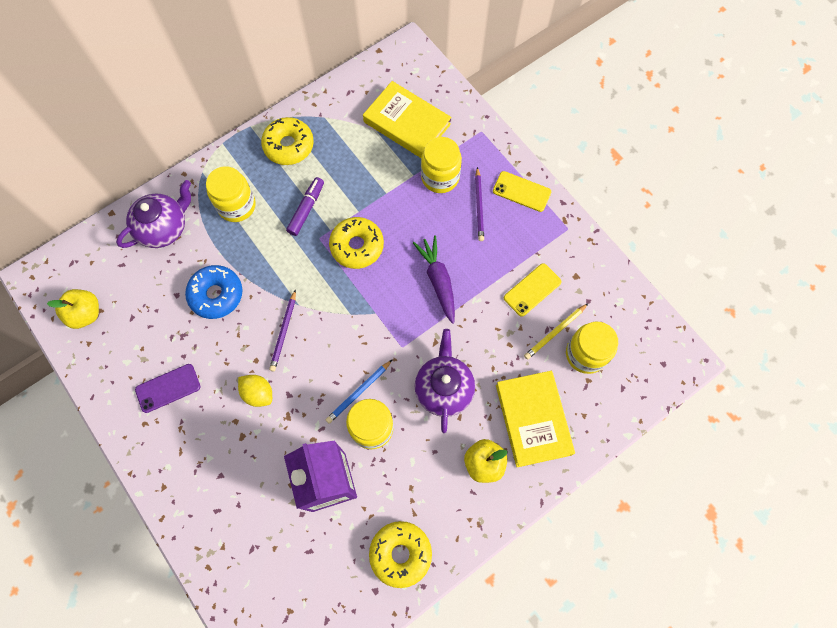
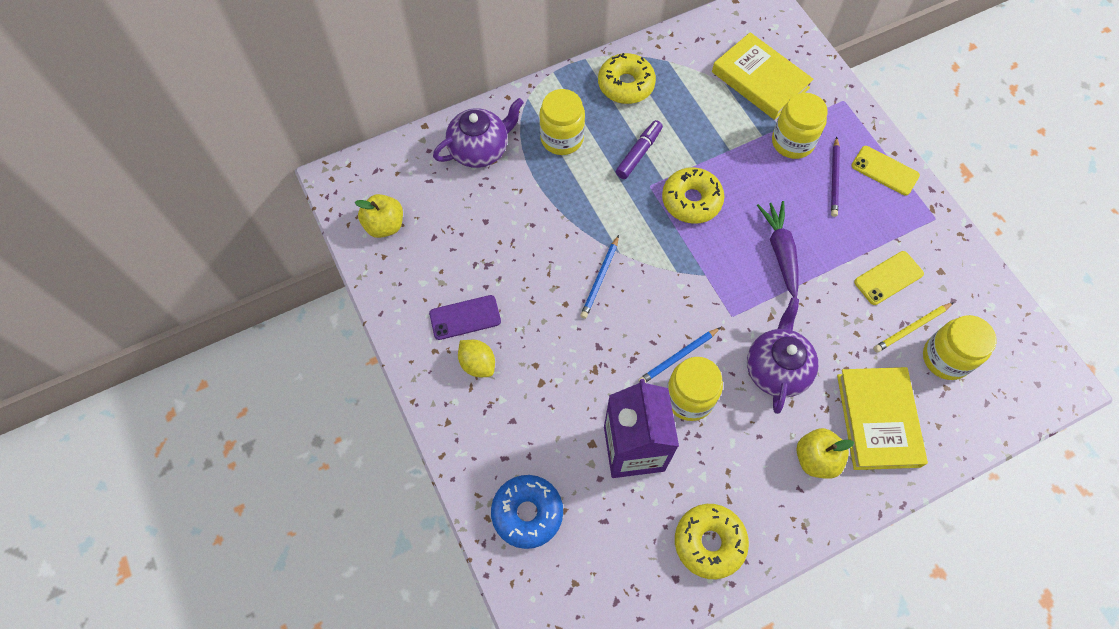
camera: 10 degrees right, 5 degrees down
(216, 295) = (529, 227): blue donut -> blue donut (527, 513)
(258, 393) = (564, 339): yellow lemon -> yellow lemon (477, 364)
(284, 332) = (600, 278): purple pencil -> blue pencil

